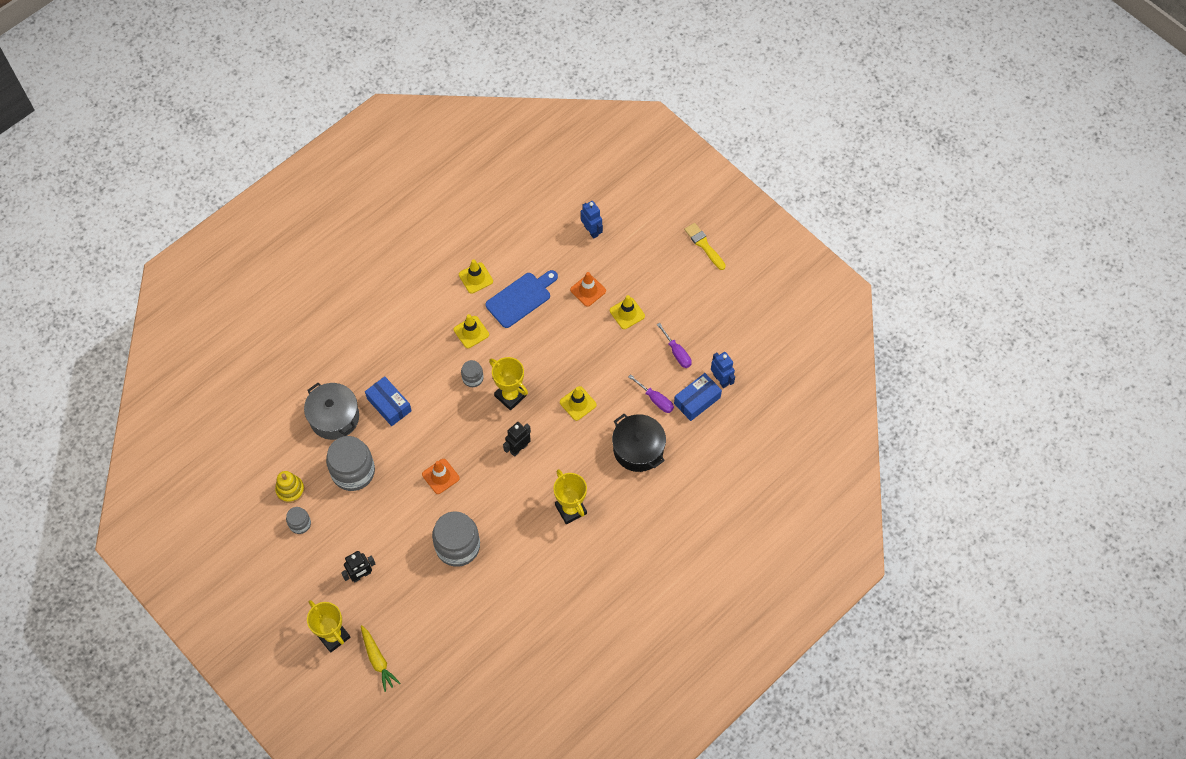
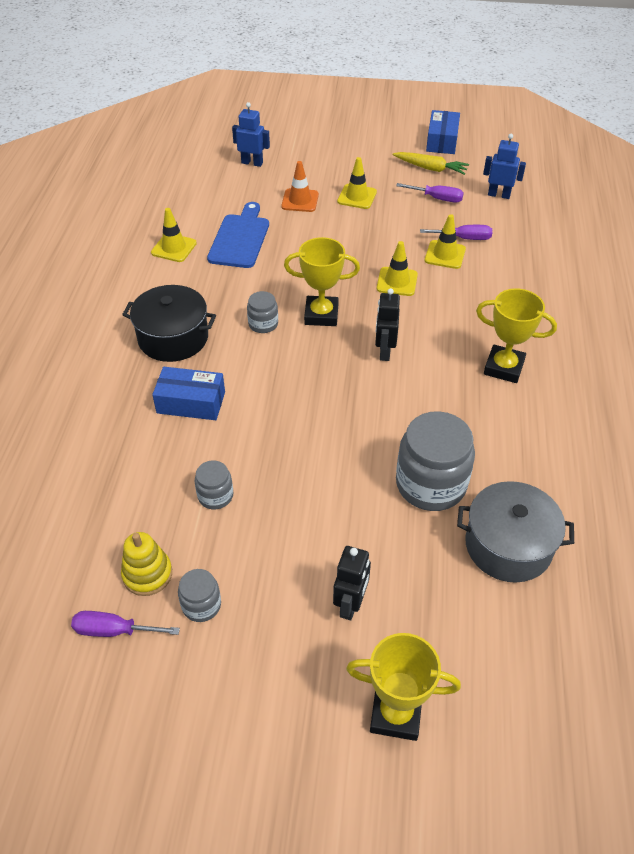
camera: 40 degrees left, 15 degrees down
(256, 507) = (114, 630): none -> purple screwdriver
(334, 417) = (132, 456): grey pot -> grey pot (508, 545)
(353, 471) = (215, 496): grey jar -> grey jar, size x0.50
(378, 660) = (489, 694): yellow carrot -> yellow carrot (430, 168)
(440, 476) = (329, 430): orange traffic cone -> none
(471, 332) = (217, 289): yellow traffic cone -> yellow traffic cone (445, 255)
(638, 449) = (499, 281): black pot -> black pot (173, 338)
(697, 400) = (500, 219): blue box -> blue box (442, 141)
(704, 245) = (364, 125): yellow brush -> none

